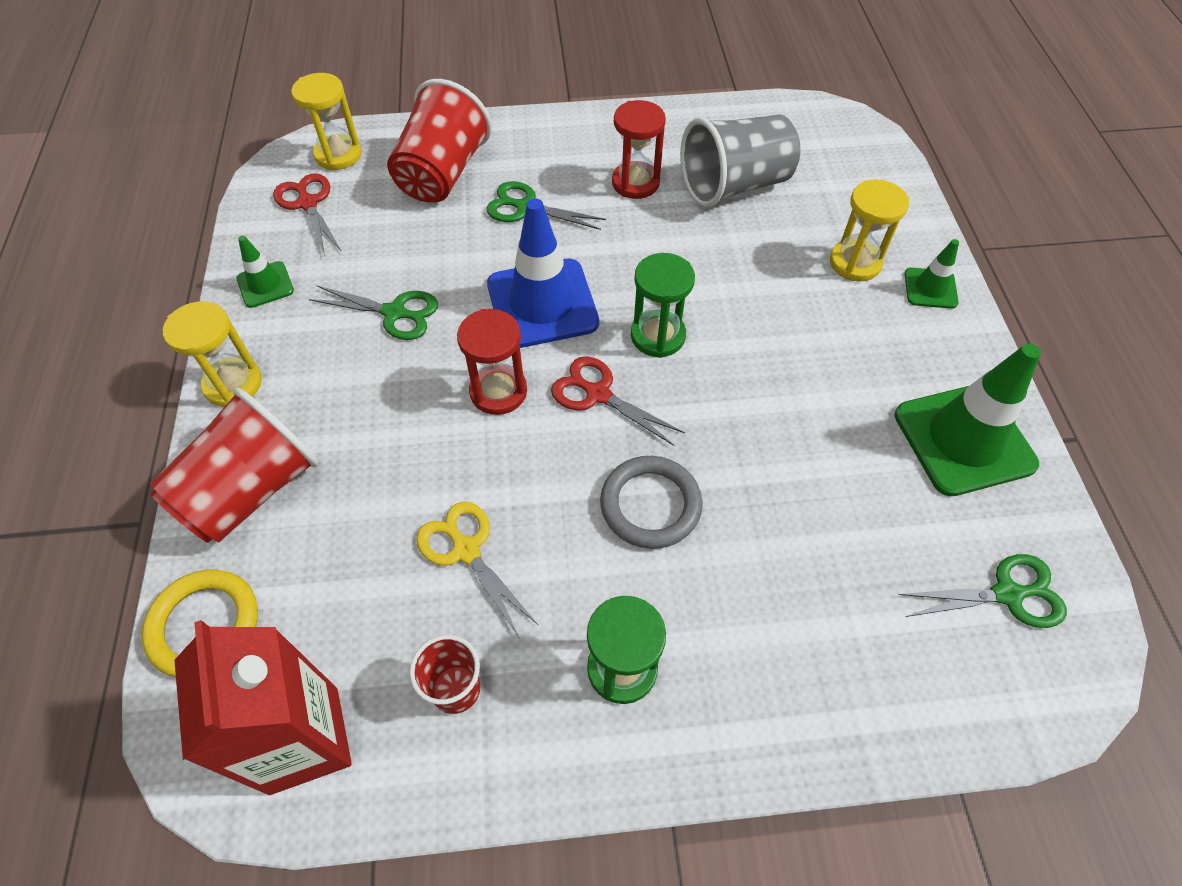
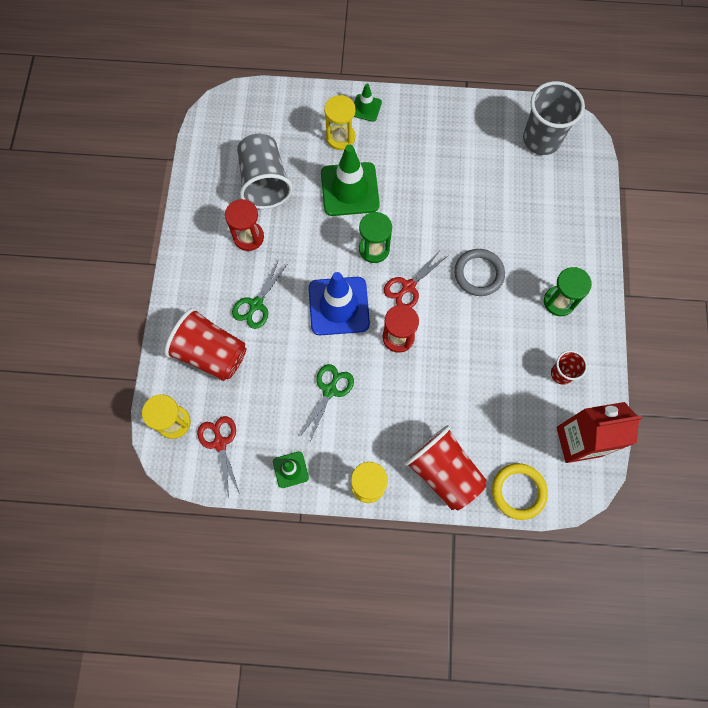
camera: 80 degrees left, 15 degrees up
(308, 203) = (220, 443): red scissors -> red scissors turned 90 degrees clockwise
(466, 550) = (493, 363): yellow scissors -> none
(963, 439) = (462, 127): green traffic cone -> green traffic cone (349, 189)
(1007, 594) = (541, 140): green scissors -> grey cup

